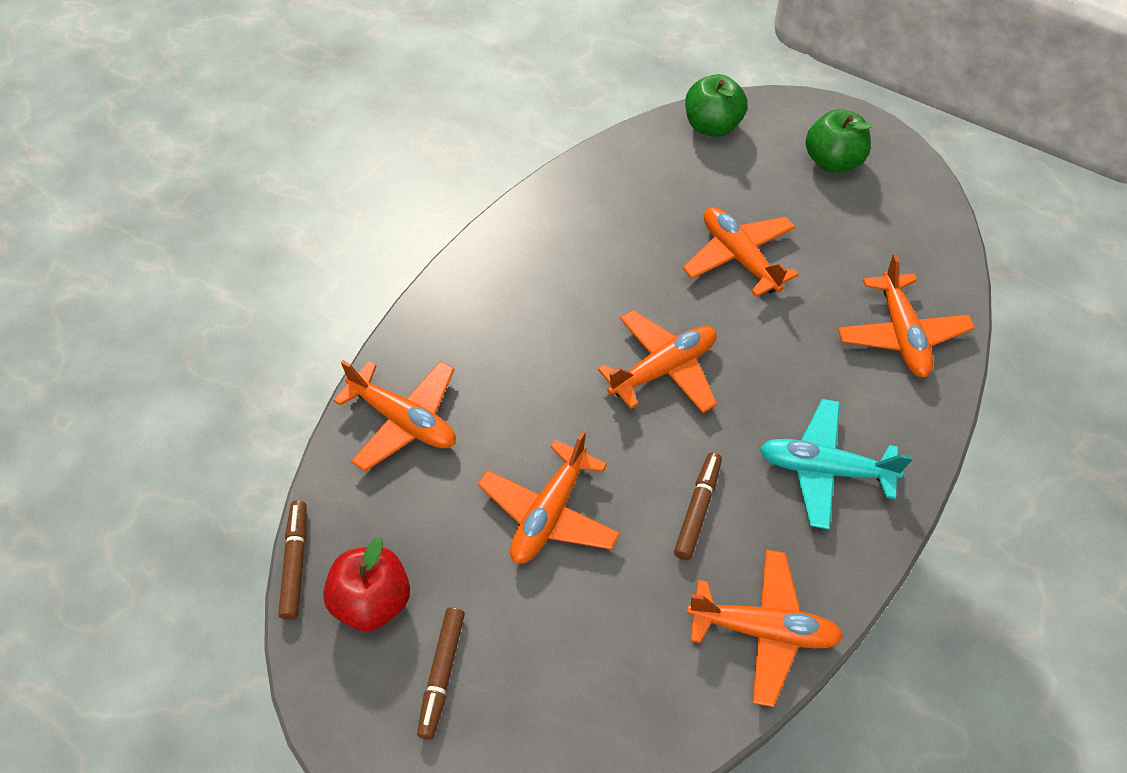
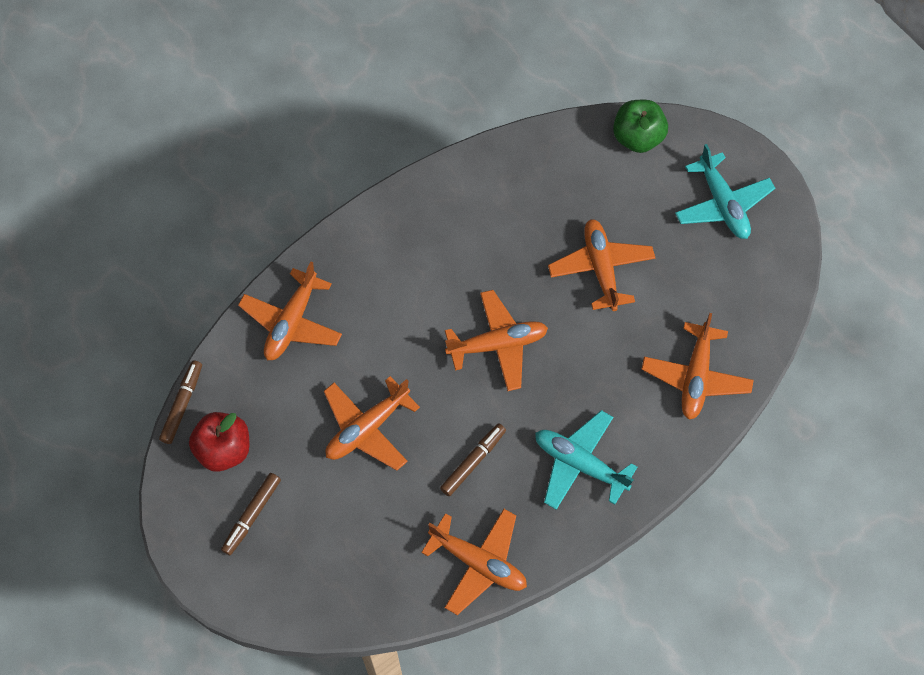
camera: 20 degrees right, 10 degrees up
(403, 421) = (292, 322): orange plane -> orange plane turned 60 degrees clockwise
(832, 162) = (722, 204): green apple -> turquoise plane

